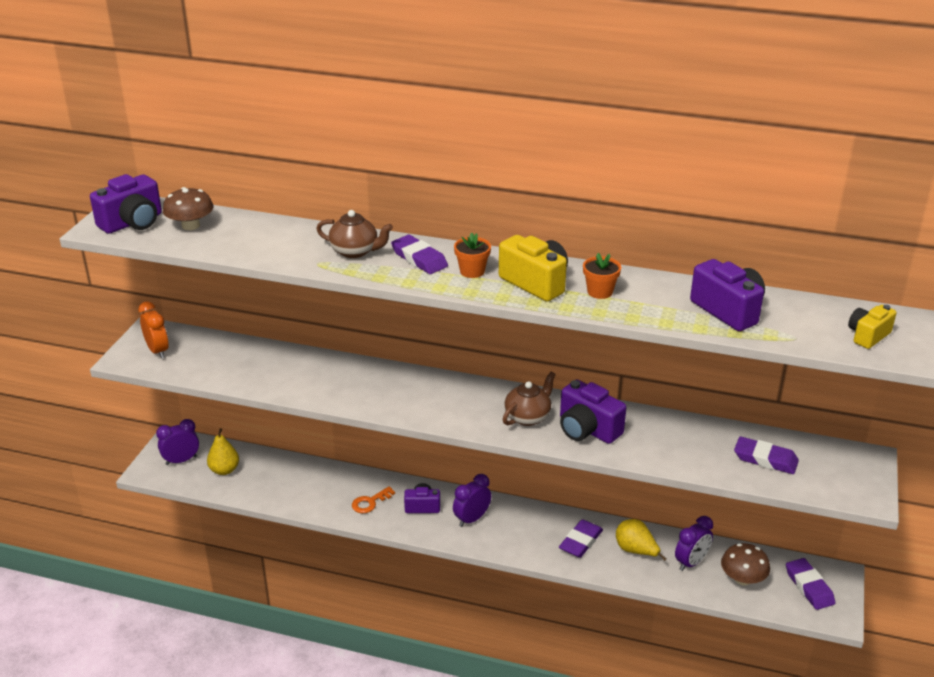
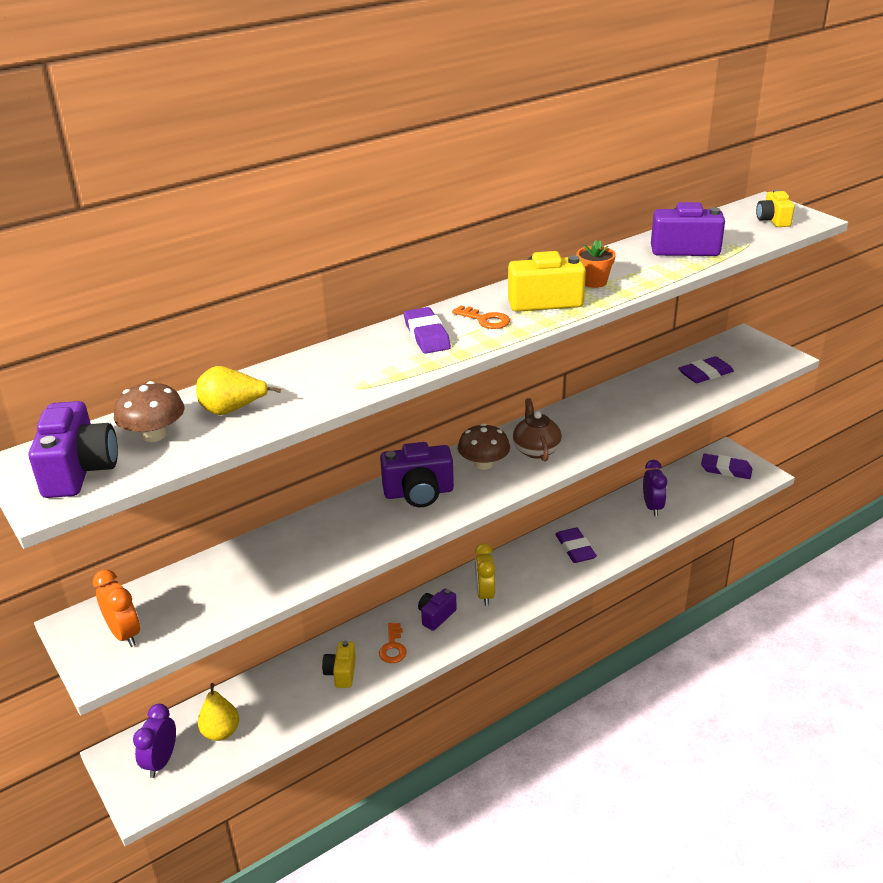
camera: 50 degrees left, 0 degrees up
(158, 351) = (124, 634): orange clock -> orange clock turned 45 degrees clockwise
(322, 492) = (341, 673): none -> yellow camera
(355, 251) = (364, 361): brown teapot -> none
(419, 259) = (426, 335): purple eraser -> purple eraser turned 75 degrees clockwise
(472, 271) = (485, 320): orange flower pot -> orange key
(472, 519) = (484, 594): purple clock -> yellow clock
(587, 429) = (585, 429): purple camera -> purple camera (418, 493)
(636, 551) = (613, 526): yellow pear -> yellow pear (232, 410)
(742, 578) = (691, 493): brown mushroom -> brown mushroom (483, 464)

